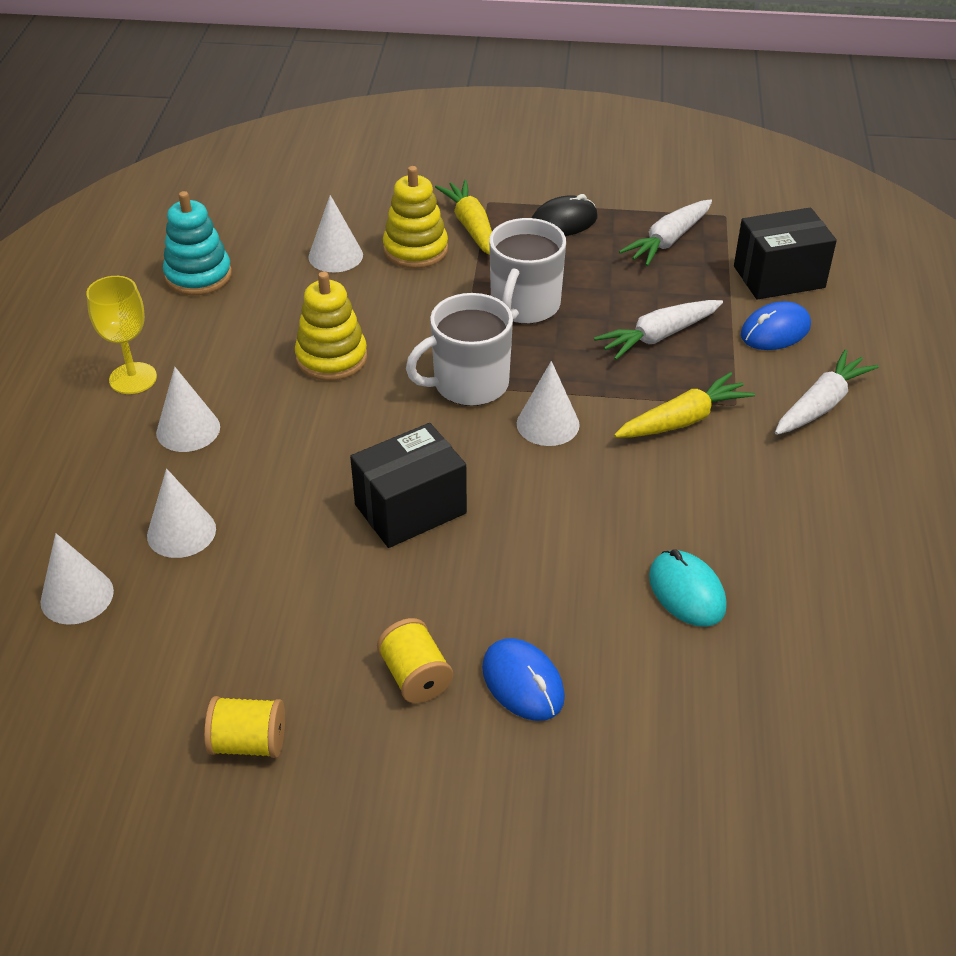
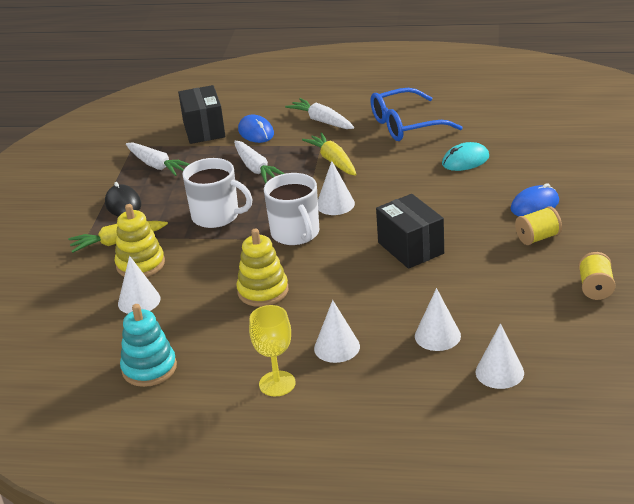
camera: 85 degrees left, 10 degrees down
(816, 513) = (406, 125): none -> blue glasses

